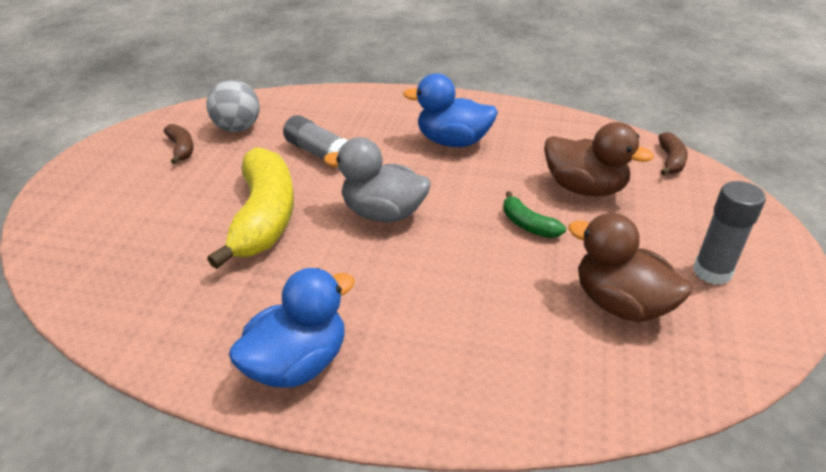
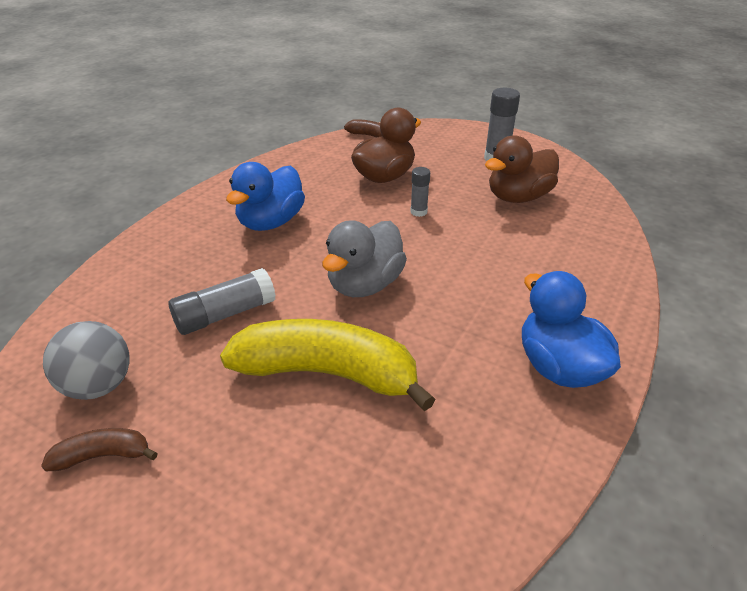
camera: 75 degrees left, 0 degrees up
(528, 225) = (418, 212): green banana -> grey glue stick

